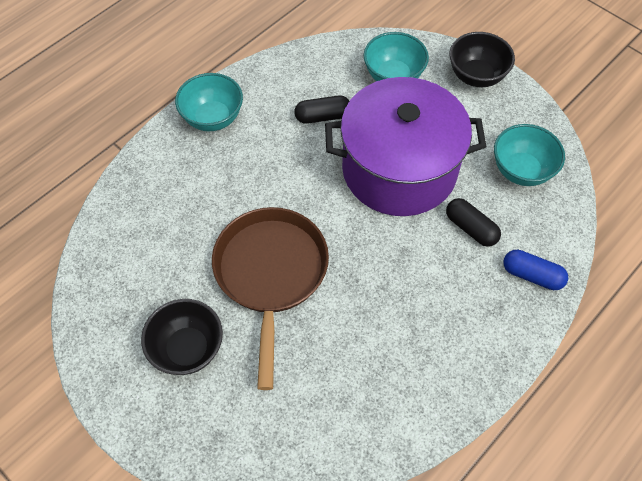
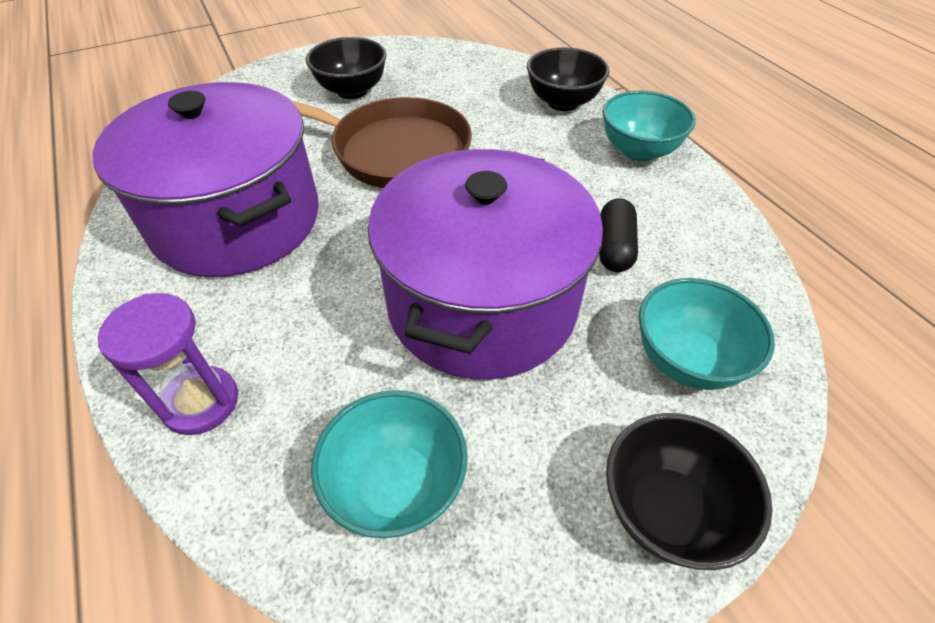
camera: 110 degrees right, 10 degrees down
(158, 176) = (562, 102): none -> black bowl
(395, 344) = (237, 220): none -> purple pot
(471, 228) = (331, 354): black capsule -> none
(532, 275) = (201, 402): blue capsule -> purple hourglass

